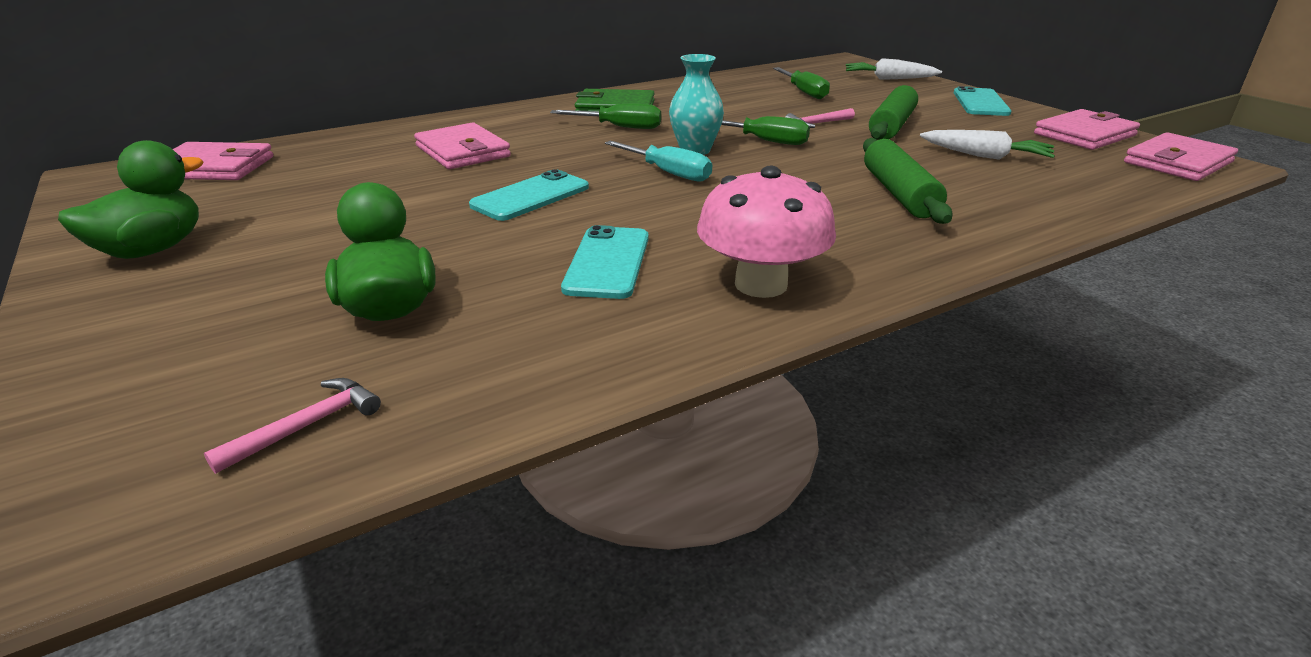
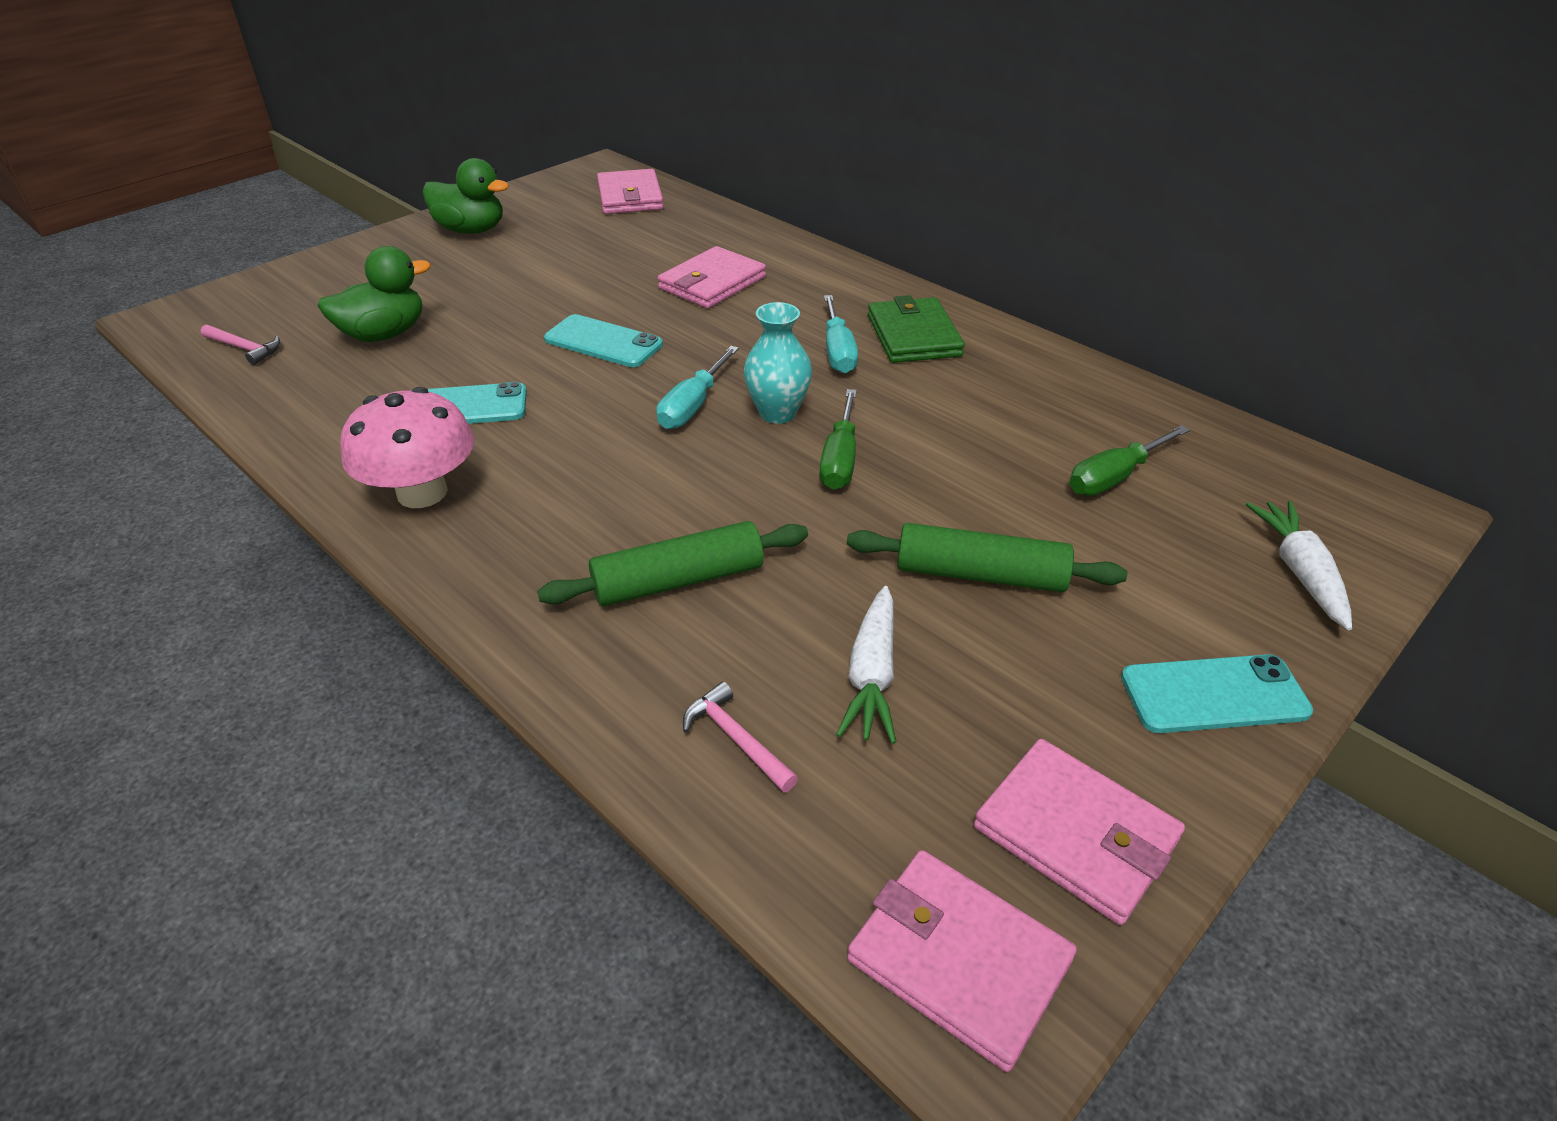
camera: 75 degrees right, 10 degrees up
(619, 127) = (838, 351): green screwdriver -> turquoise screwdriver
(817, 124) = (945, 500): pink hammer -> pink hammer (736, 739)

